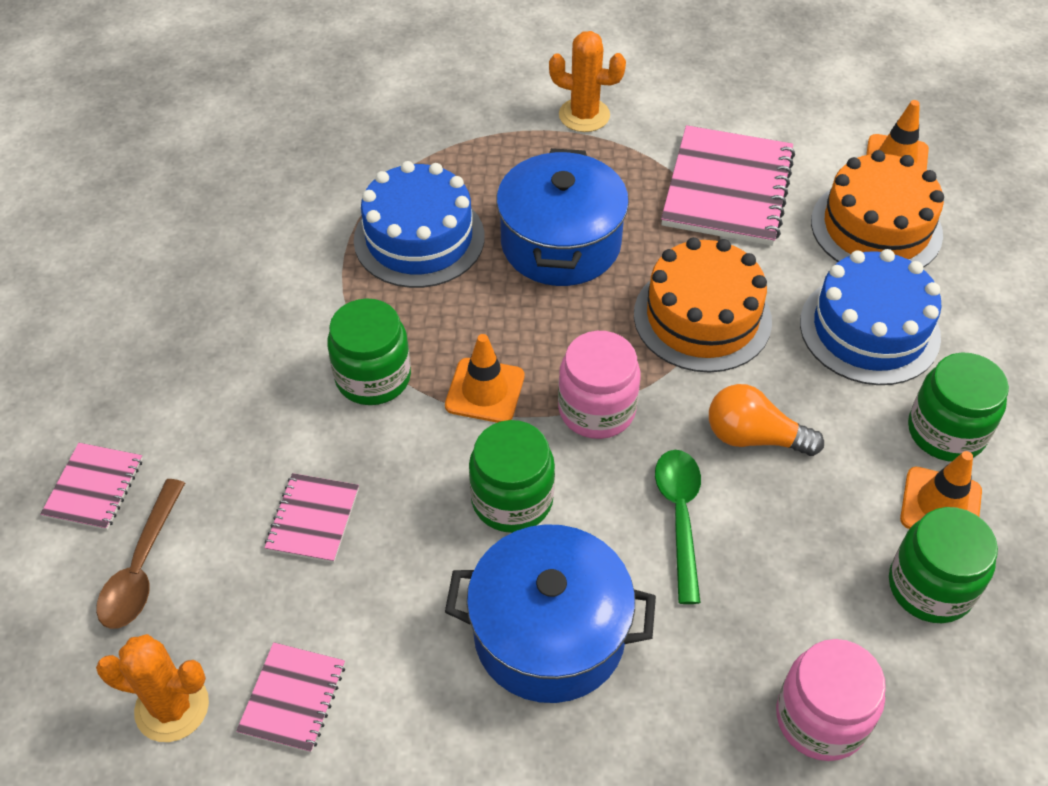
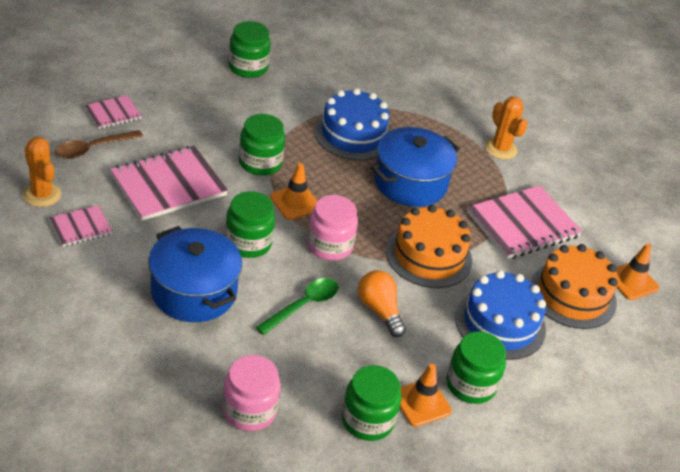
camera: 40 degrees right, 10 degrees down
(173, 258) = (248, 67): none -> green jar
(313, 519) = (168, 185): pink notebook -> pink notebook, size x1.92

